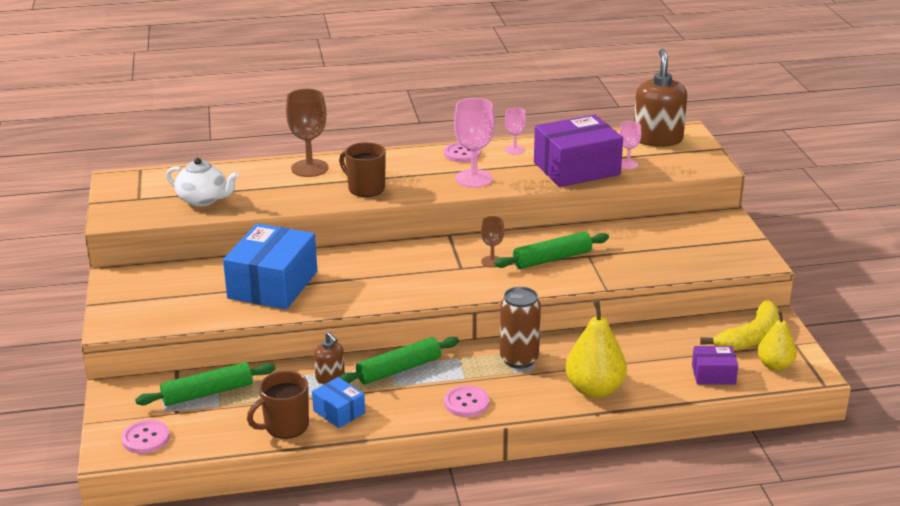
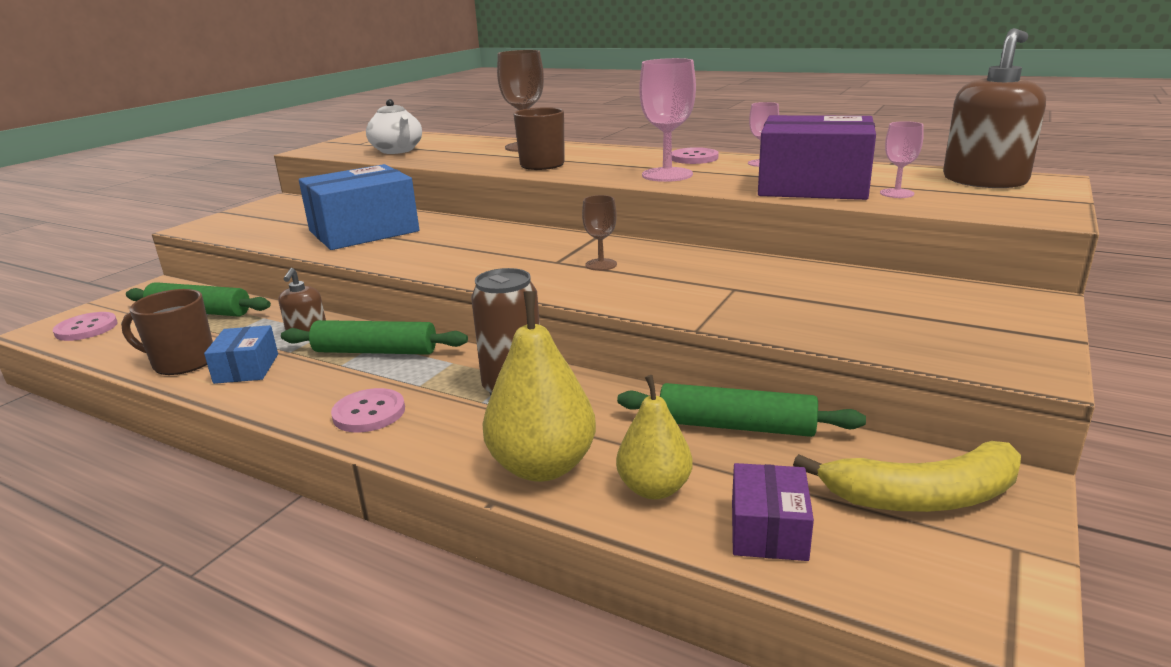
camera: 40 degrees right, 5 degrees down
(552, 259) = (678, 280): green rolling pin -> green rolling pin (736, 426)
(713, 374) = (768, 530): purple box -> purple box turned 60 degrees clockwise
(775, 365) = (921, 569): yellow pear -> yellow pear (654, 488)

